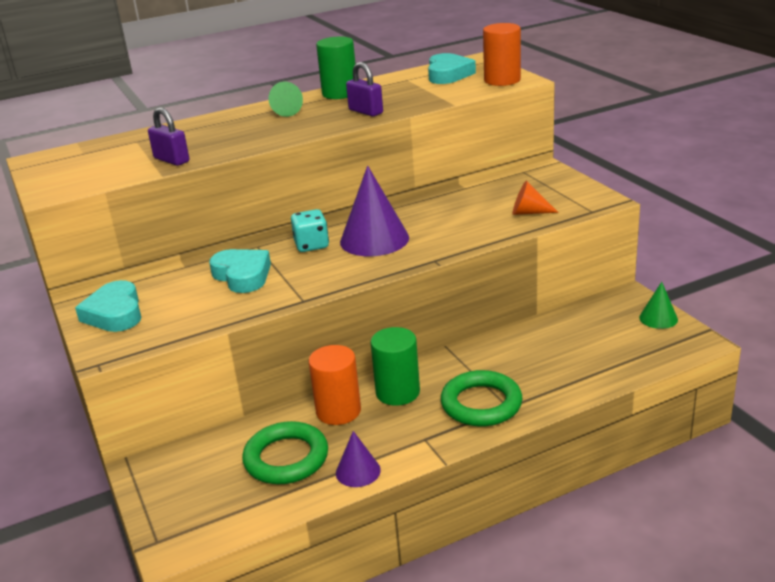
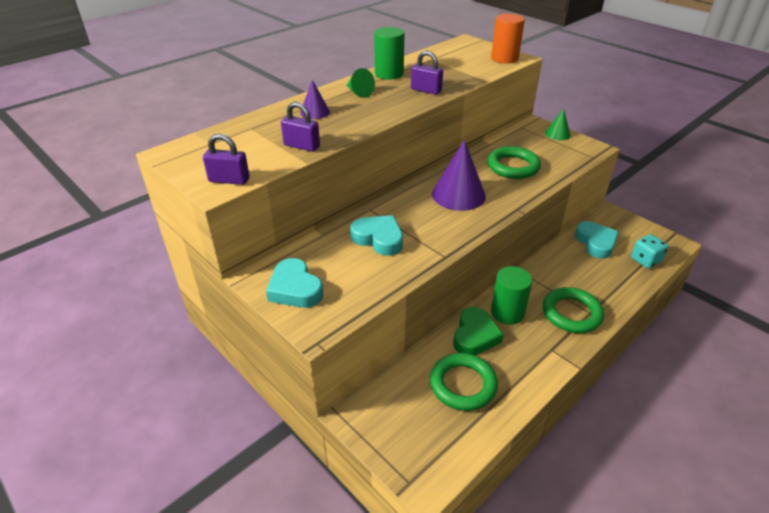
camera: 20 degrees left, 10 degrees up
(70, 186) = (229, 180): none -> purple padlock
(311, 245) = (413, 204): turquoise dice -> turquoise dice (645, 260)
(338, 411) = (475, 336): orange cylinder -> green heart
(358, 471) = (523, 386): purple cone -> purple cone (315, 112)
(448, 74) = (459, 54): turquoise heart -> turquoise heart (596, 243)
(471, 214) = (513, 166): none -> green ring
(529, 212) = (552, 161): orange cone -> none
(658, 318) = (639, 228): green cone -> green cone (557, 134)

